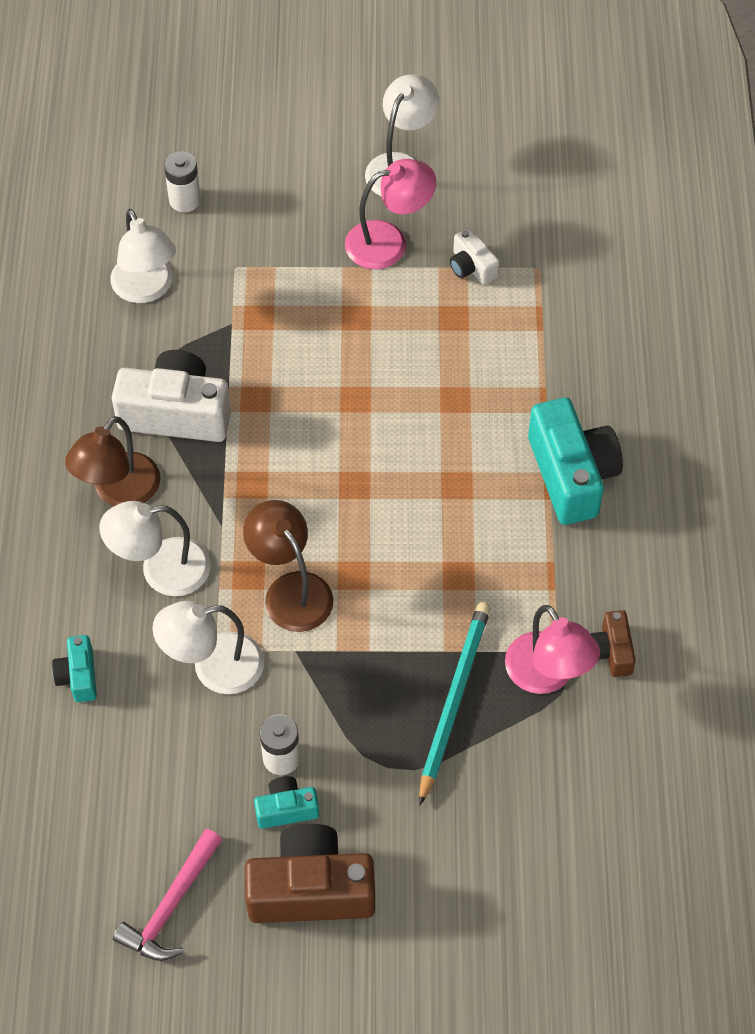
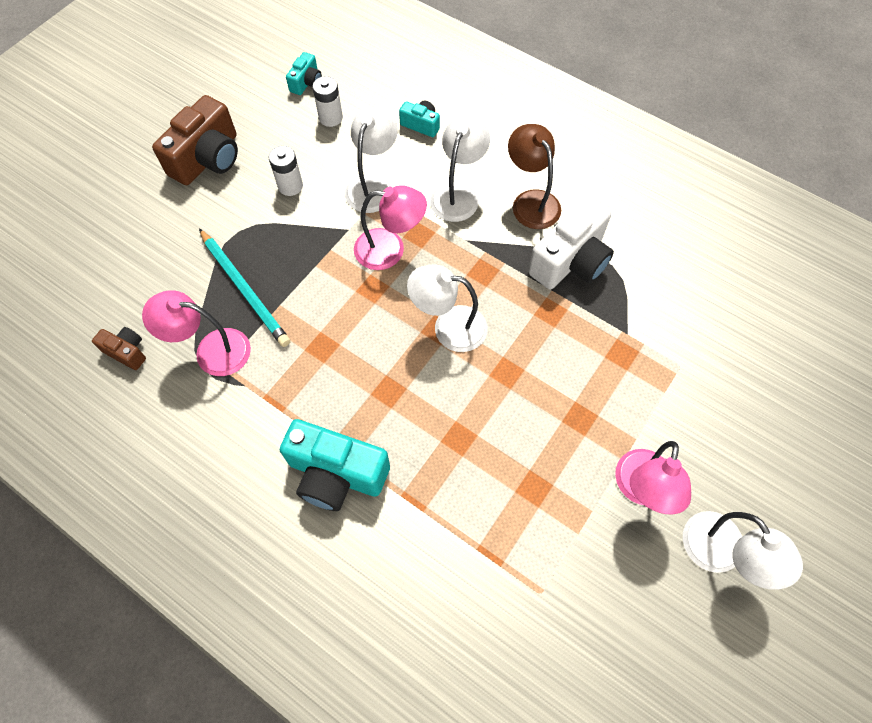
camera: 125 degrees right, 5 degrees up
(146, 289) = (692, 299): white lamp -> white lamp (449, 327)
(171, 906) = (258, 100): pink hammer -> none
(185, 200) = (769, 368): white battery -> white battery (331, 118)
(286, 809) = (260, 172): turquoise camera -> turquoise camera (306, 82)
(291, 590) = (390, 249): brown lamp -> pink lamp
(471, 267) = (576, 537): white camera -> none
(611, 651) = (192, 401): brown camera -> brown camera (127, 352)

